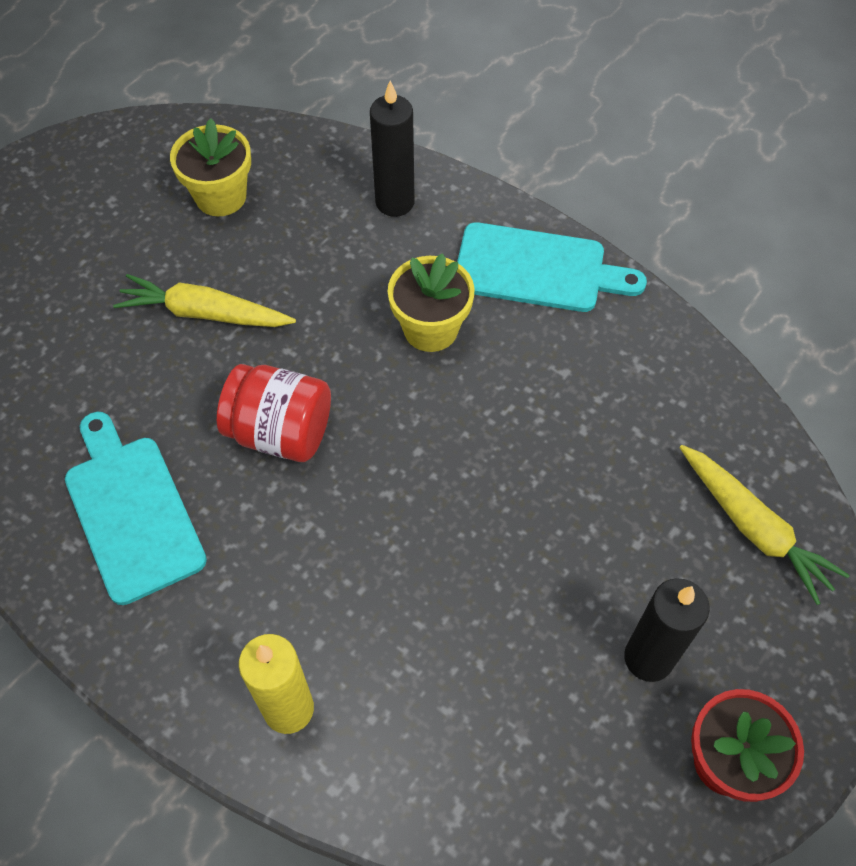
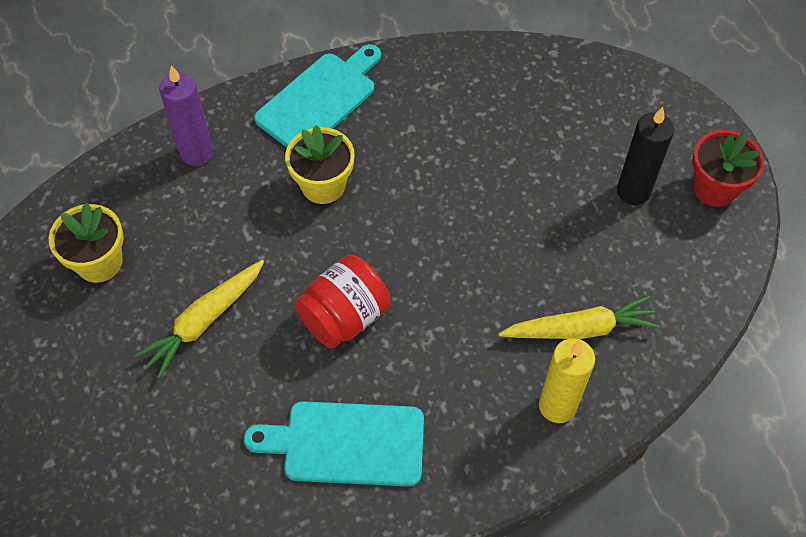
camera: 60 degrees left, 0 degrees up
(395, 202) = (196, 152): black candle -> purple candle
(753, 528) = (582, 93): yellow carrot -> yellow carrot (580, 329)

